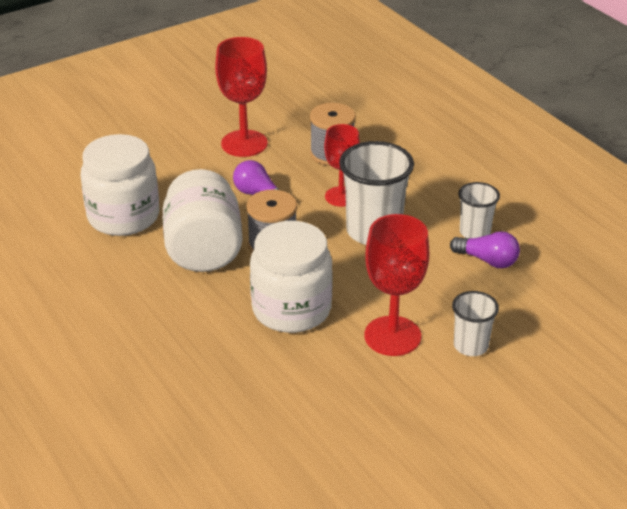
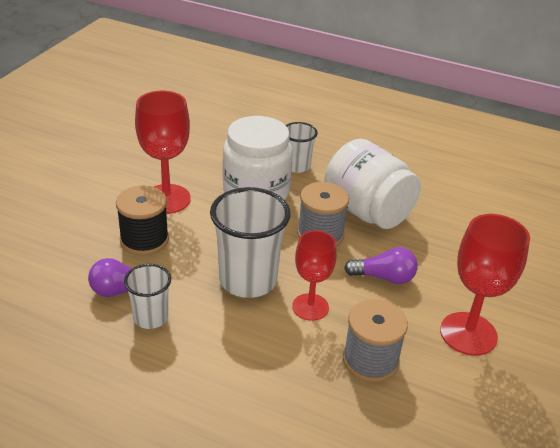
camera: 145 degrees right, 0 degrees up
(123, 216) = (459, 215): white jar -> none
(442, 299) = (144, 240): none -> black spool
(470, 346) = (101, 212): white cup -> white cup (297, 166)

